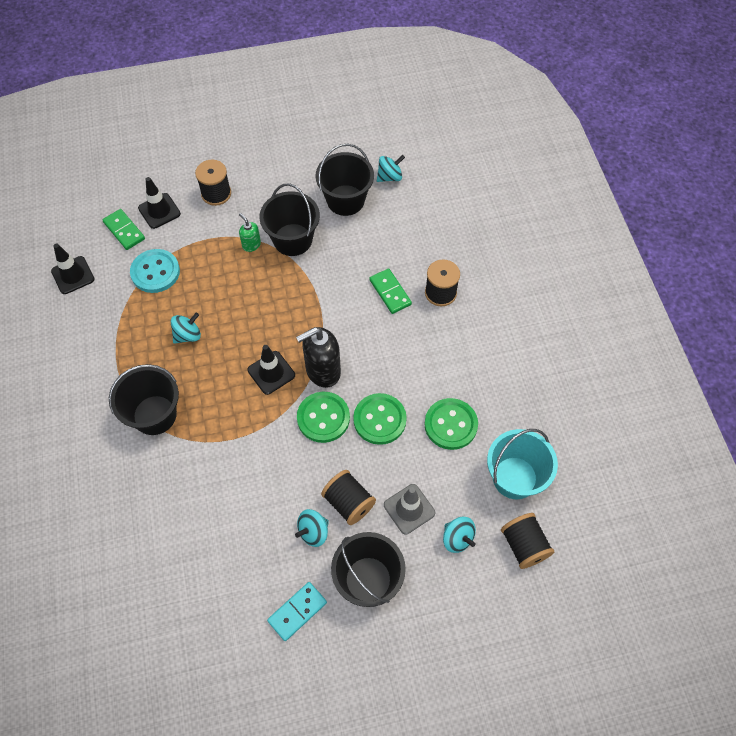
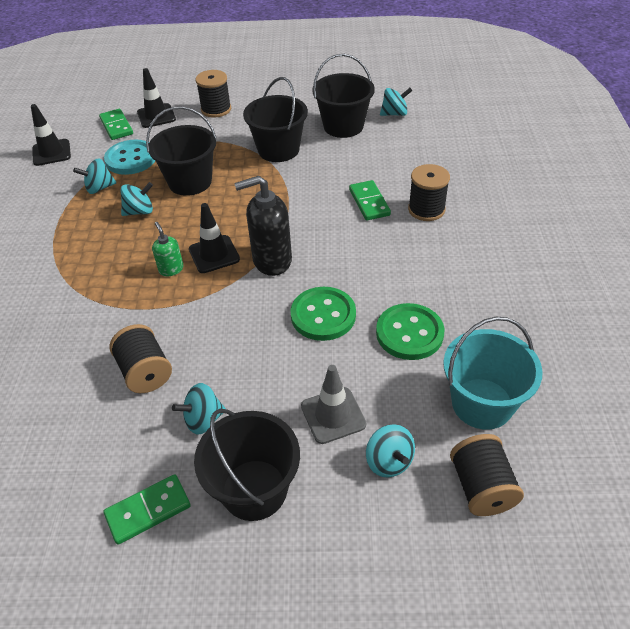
camera: 15 degrees right, 15 degrees down
(139, 313) = (99, 188): none -> turquoise spinning top
(155, 415) = (73, 274): black bucket -> black bucket (190, 182)
(251, 245) = (235, 149): green soap dispenser -> green soap dispenser (171, 269)
(297, 611) = (148, 510): turquoise domino -> green domino
(323, 418) = (257, 304): green button -> none
(349, 503) = (258, 395): black spool -> black spool (145, 372)

